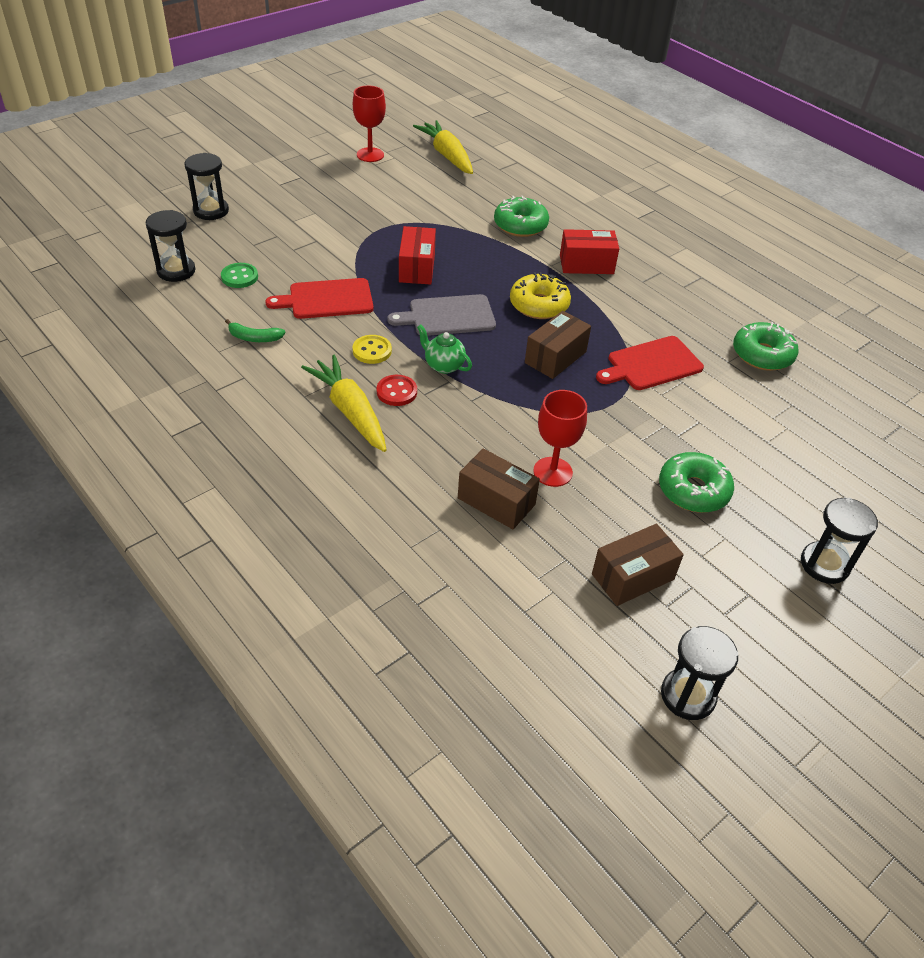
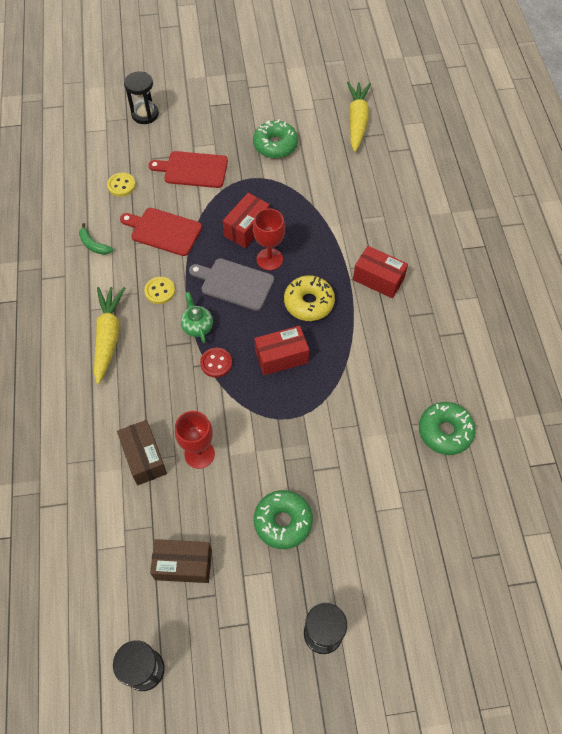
camera: 35 degrees right, 15 degrees up
(176, 271) = (85, 163): black hourglass -> none
(239, 277) = (121, 185): green button -> yellow button
(370, 155) = (297, 99): red goblet -> red goblet (269, 259)
(396, 392) = (149, 335): red button -> red button (216, 363)
(520, 225) = (358, 217): green donut -> green donut (275, 145)
(555, 357) = (281, 357): brown box -> red box
(651, 364) = (347, 398): red cutting board -> red cutting board (193, 169)

